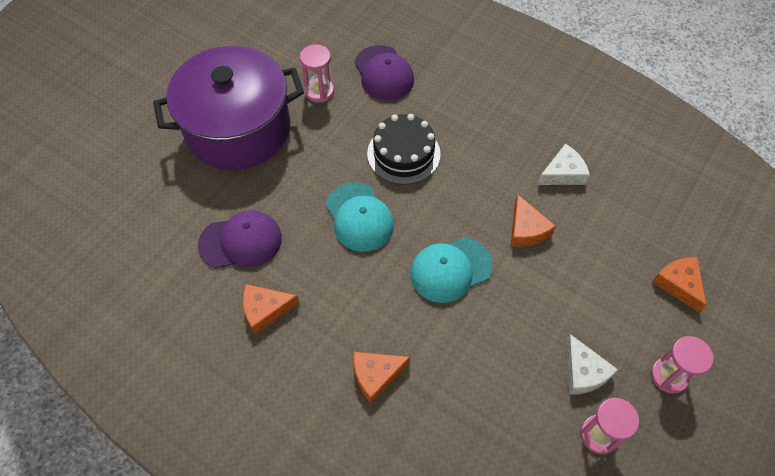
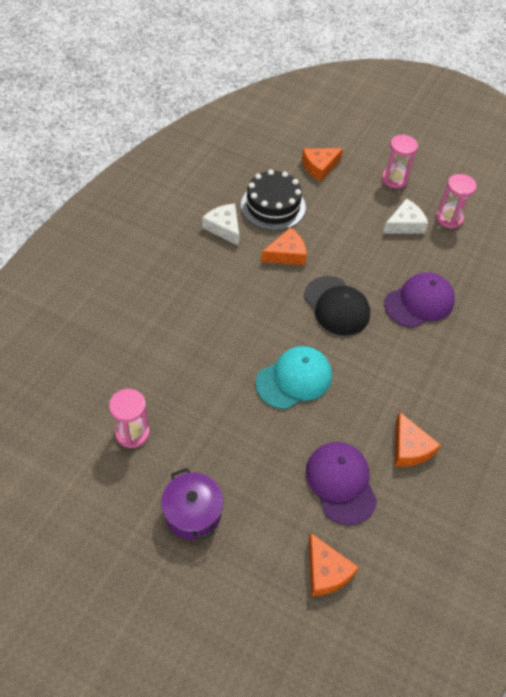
camera: 100 degrees left, 5 degrees down
(238, 129) = (193, 513): purple pot -> purple pot, size x0.45
(376, 375) = (446, 354): orange cheese -> orange cheese (326, 571)
(384, 73) = (104, 371): purple cap -> purple cap (419, 302)
(403, 154) = (214, 347): black cake -> black cake (273, 206)
(450, 269) = (336, 306): turquoise cap -> black cap

